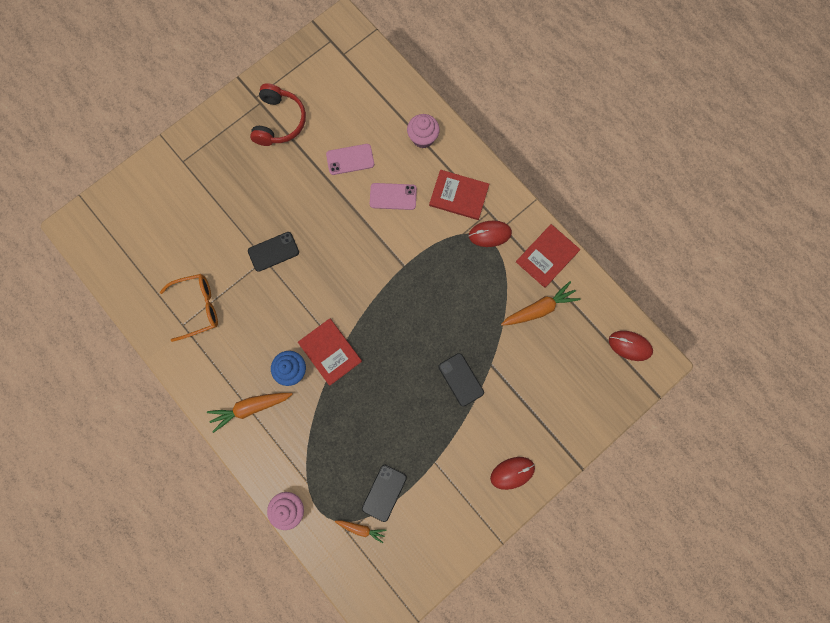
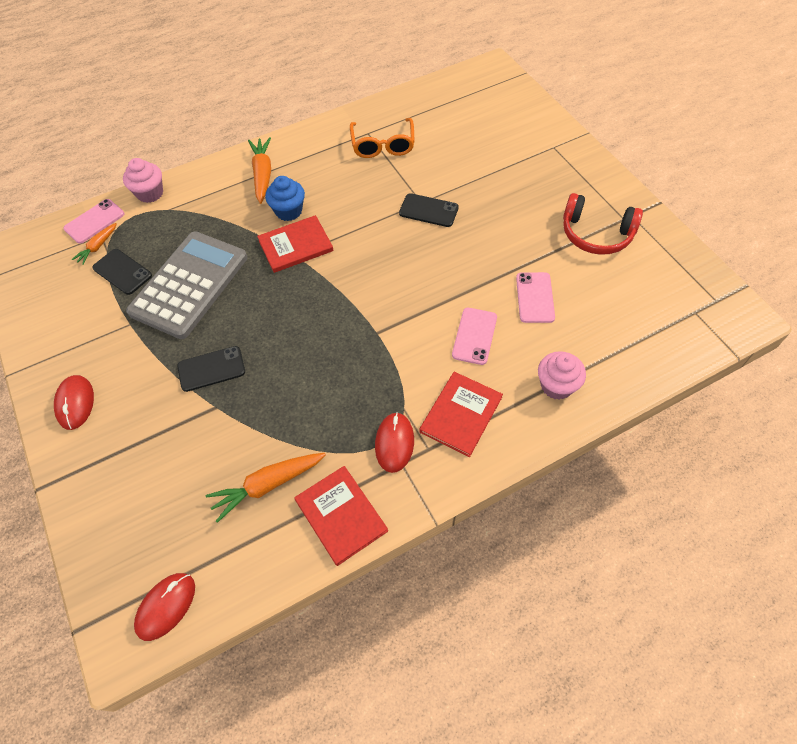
camera: 105 degrees right, 20 degrees down
(273, 251) = (428, 210): black phone -> black phone turned 60 degrees counterclockwise
(332, 546) = (94, 221): none -> pink phone
(387, 427) = (189, 285): none -> grey calculator
(539, 308) = (268, 485): orange carrot -> orange carrot turned 75 degrees clockwise

